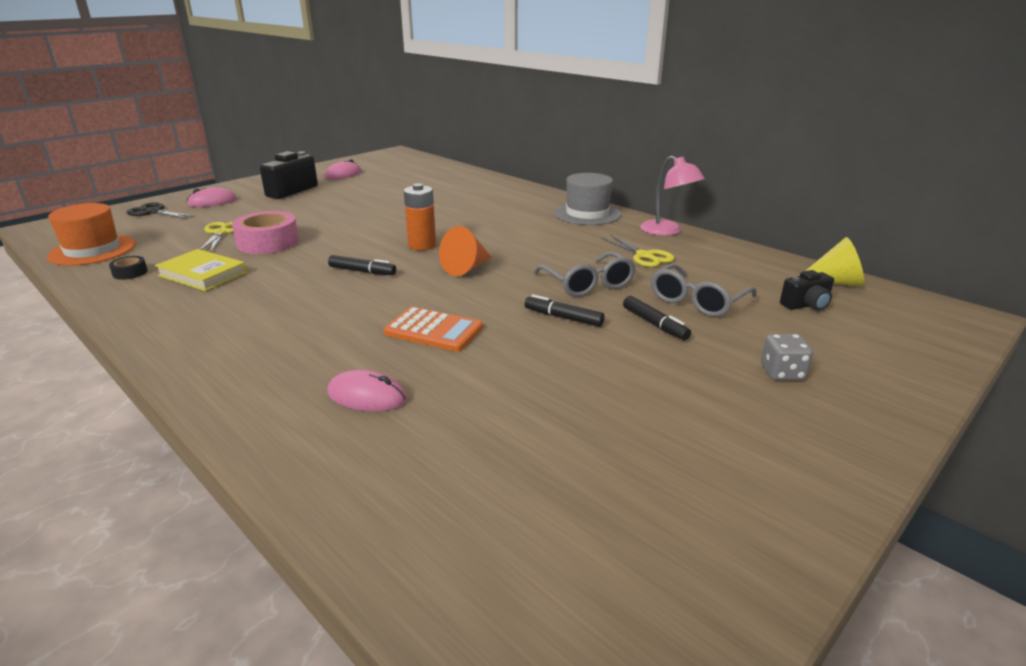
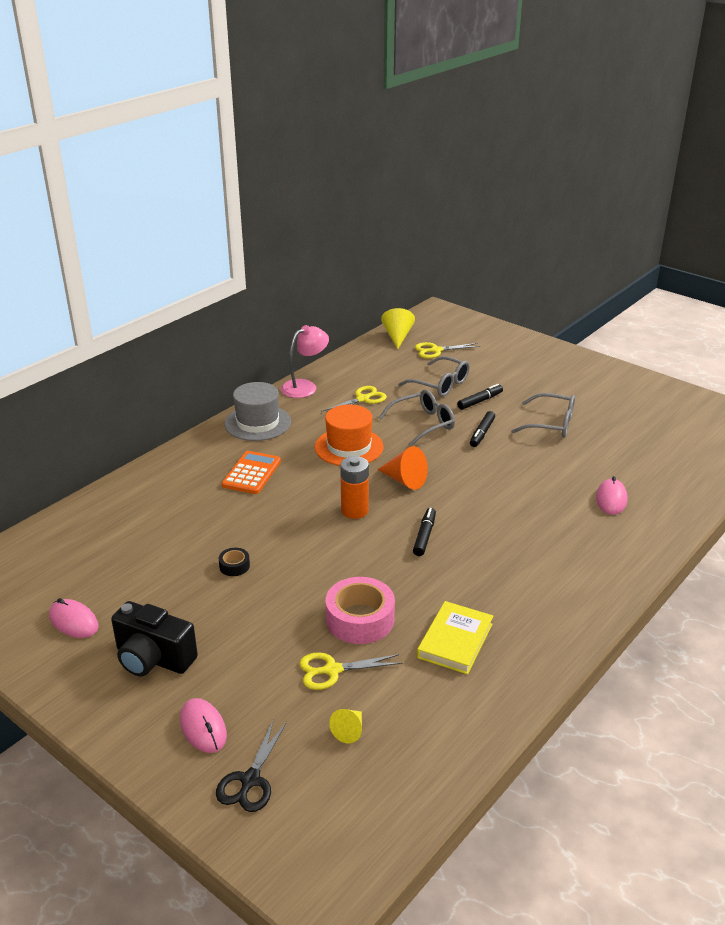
camera: 95 degrees left, 5 degrees up
(92, 250) = (407, 774): orange hat -> orange hat (349, 447)
(130, 273) = (465, 701): black tape -> black tape (234, 566)
(156, 236) = (349, 731): none -> yellow cone
(433, 330) = (519, 484): orange calculator -> orange calculator (251, 473)
(590, 375) = (551, 424): none -> grey glasses
(782, 373) = (523, 368): grey dice -> none
(806, 305) = (436, 350): black camera -> yellow scissors

